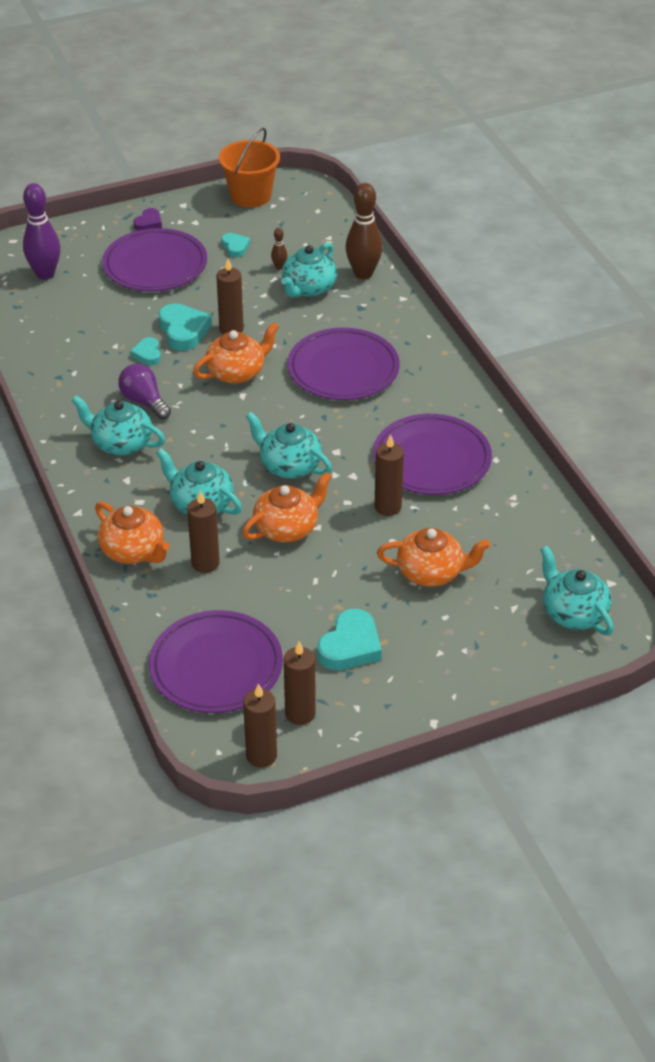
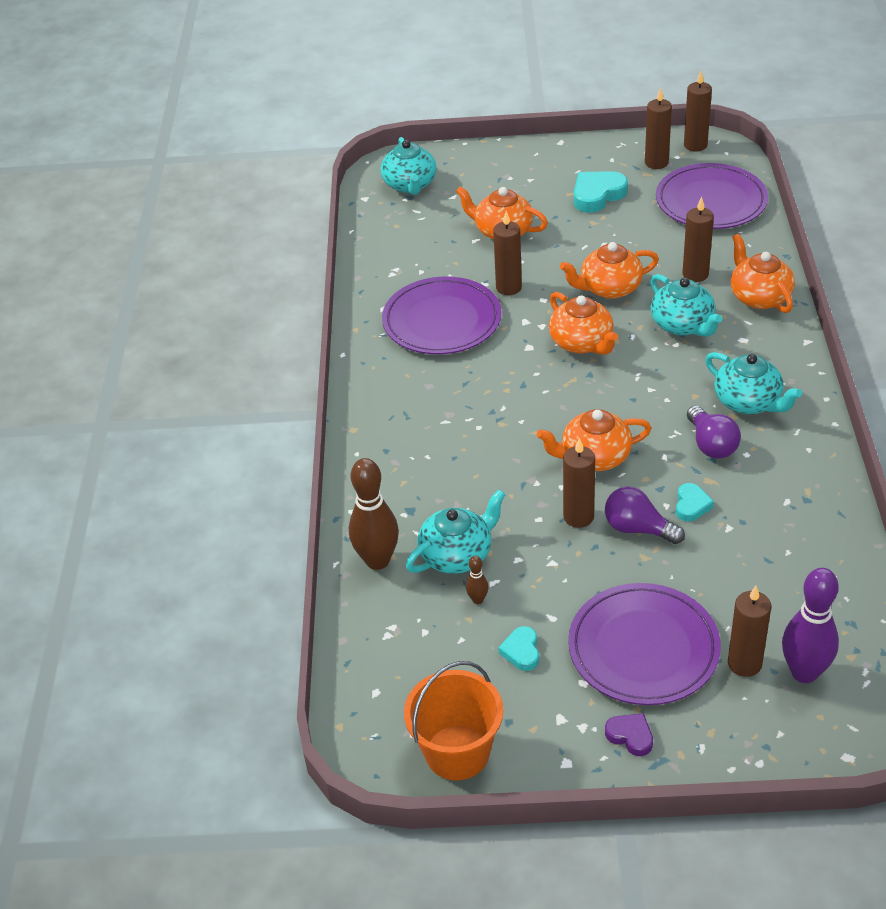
camera: 155 degrees left, 0 degrees up
(85, 270) = (744, 663): none -> brown candle
(148, 223) = (630, 736): purple heart -> purple heart turned 75 degrees clockwise
(183, 331) = (638, 529): turquoise heart -> purple light bulb
(289, 465) = (582, 343): turquoise teapot -> orange teapot
(343, 369) = (474, 434): purple plate -> none

